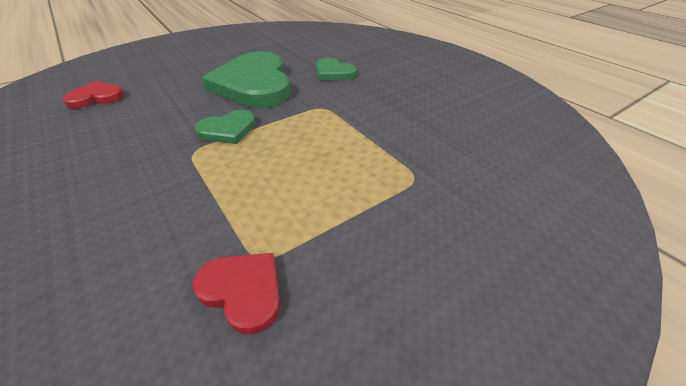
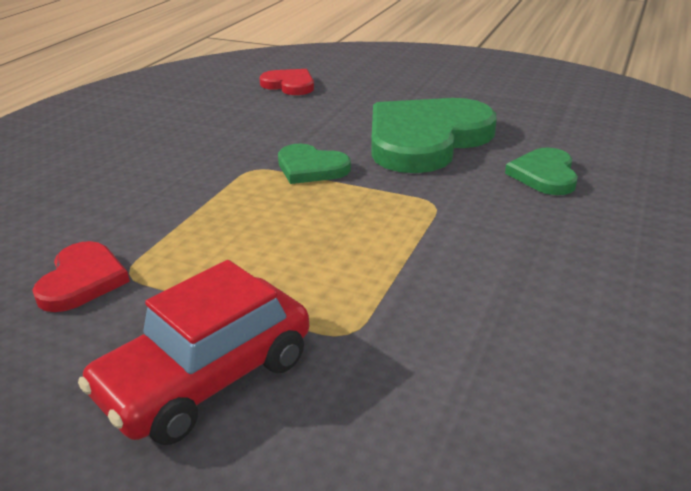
camera: 60 degrees right, 10 degrees down
(420, 248) = (206, 378): none -> red car

